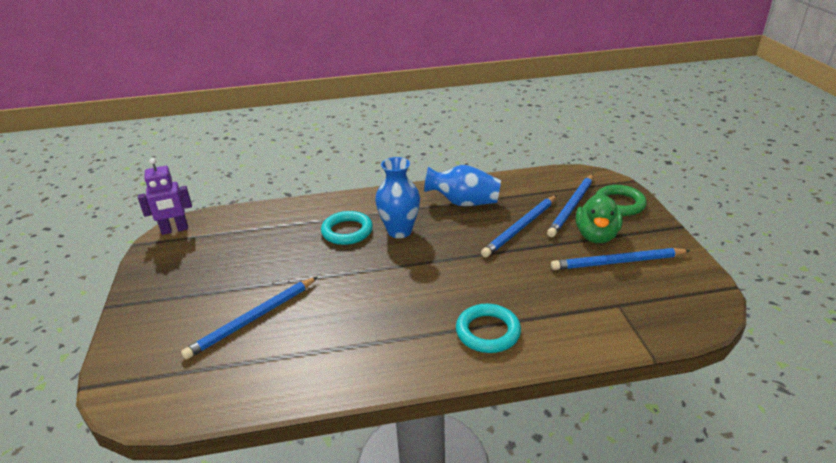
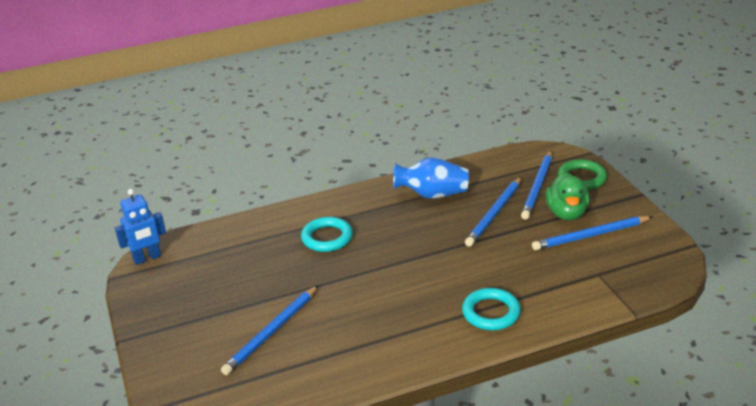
camera: 10 degrees left, 0 degrees up
(175, 230) = (147, 258): purple robot -> blue robot
(399, 231) = (379, 231): blue vase -> none

